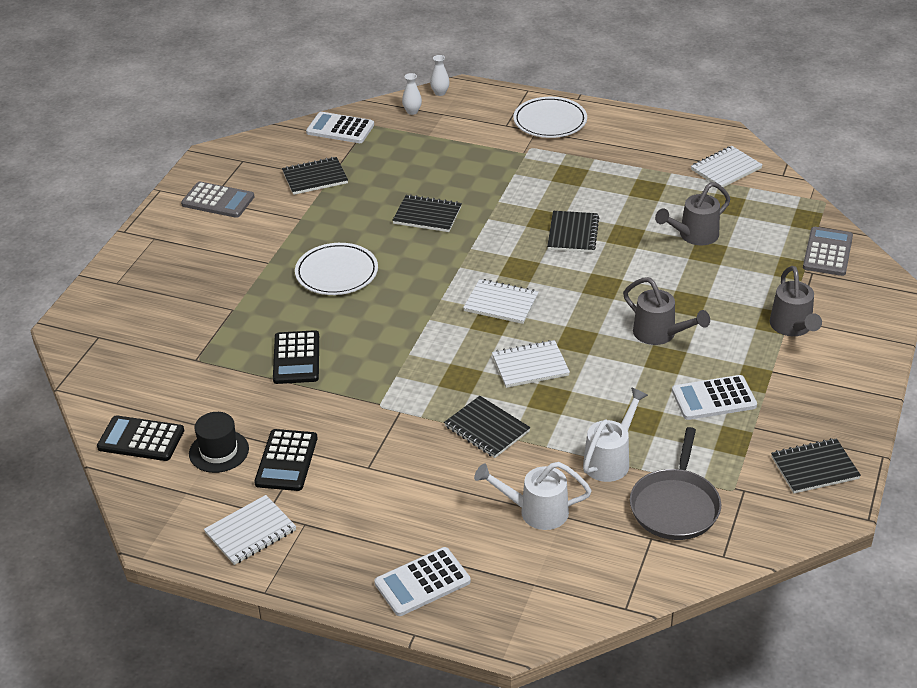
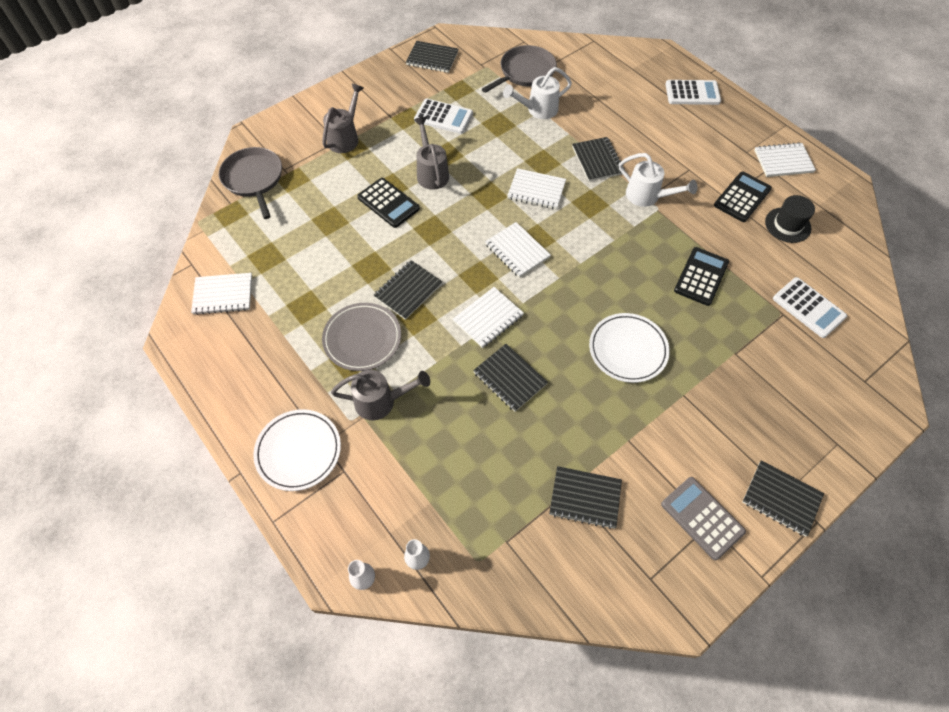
camera: 150 degrees left, 20 degrees up
(141, 439) = (844, 260): black calculator -> black calculator (388, 203)
(157, 233) = (781, 499): none -> black notebook
(340, 129) = (514, 575): white calculator -> white calculator (808, 308)
(481, 244) = (488, 318): none -> white notebook
(536, 511) = (603, 101): white watering can -> white watering can (647, 196)
(575, 190) = (362, 338): none -> grey plate
(694, 236) = (323, 240): grey watering can -> grey watering can (381, 401)
(827, 252) = (254, 179): grey calculator -> grey pan

